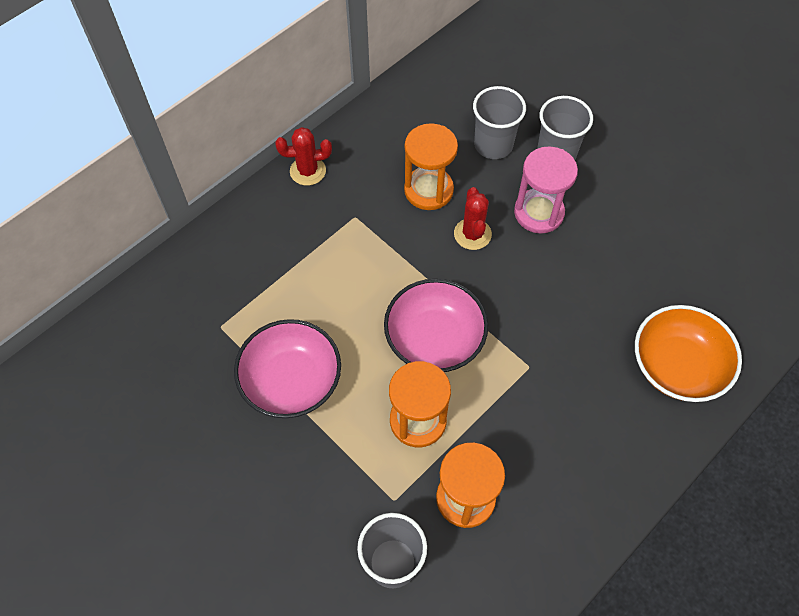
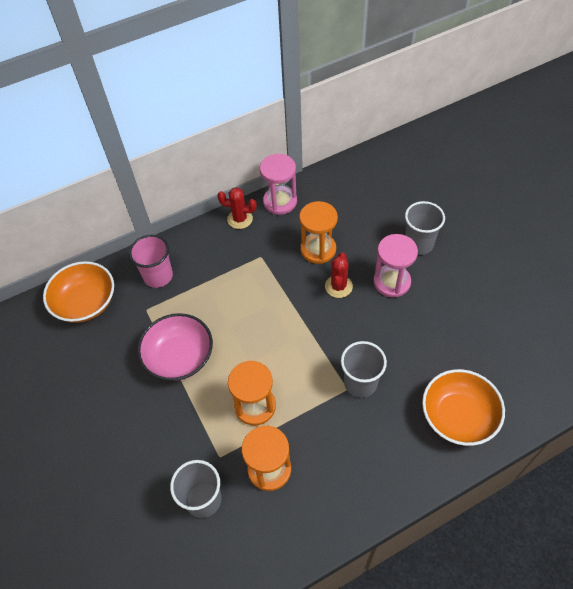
camera: 20 degrees right, 5 degrees down
(128, 338) = (85, 303): none -> orange bowl
(221, 276) = (158, 276): none -> pink cup
(355, 135) = (280, 202): none -> pink hourglass
(434, 339) = (286, 353): pink bowl -> none
(493, 145) = (375, 228): grey cup -> grey cup (360, 383)

